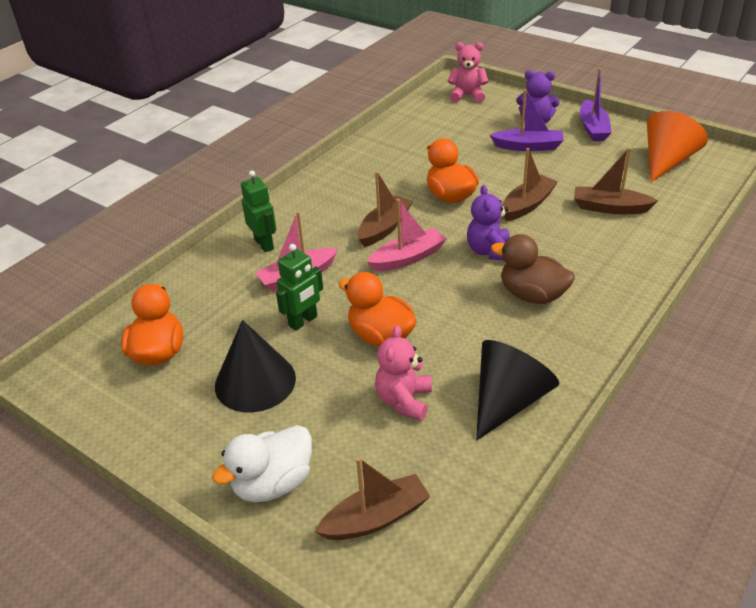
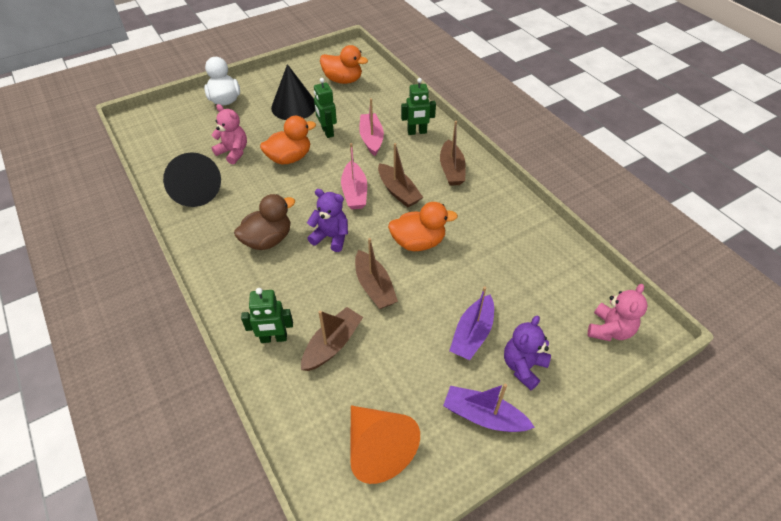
camera: 110 degrees right, 10 degrees up
(376, 518) = (177, 124): brown boat -> brown boat (451, 170)
(640, 242) = (274, 338): none -> green robot

